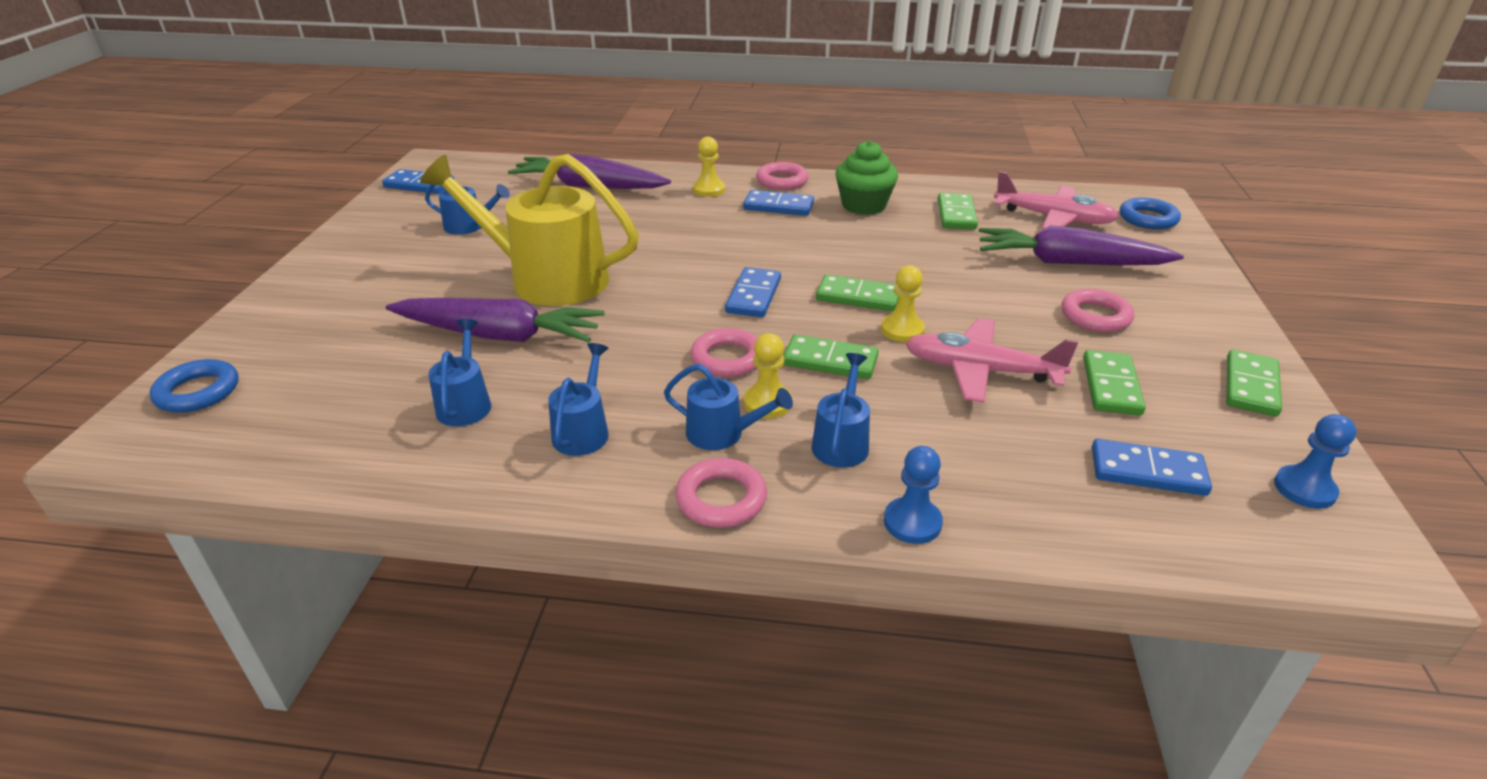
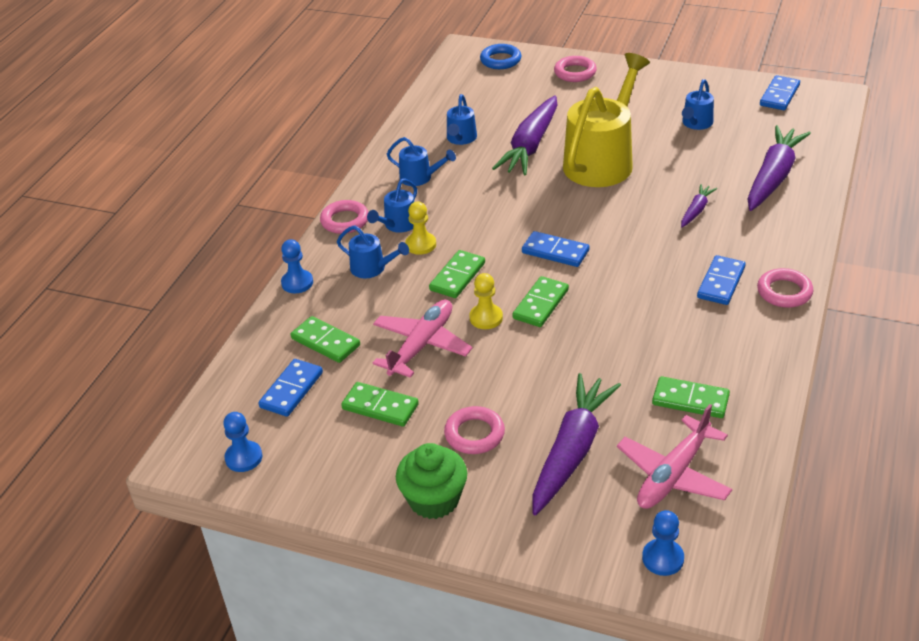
camera: 105 degrees right, 5 degrees up
(465, 403) = (461, 139): blue watering can -> blue watering can turned 90 degrees clockwise
(655, 221) = (696, 210): none -> purple carrot
(709, 190) = (763, 244): yellow pawn -> none
(727, 358) = (475, 233): pink ring -> pink ring (575, 73)
(863, 205) = (719, 338): green cupcake -> green cupcake (434, 499)
(1148, 219) = (663, 558): blue ring -> blue pawn
(1251, 386) = (350, 487): green domino -> green domino (325, 342)

